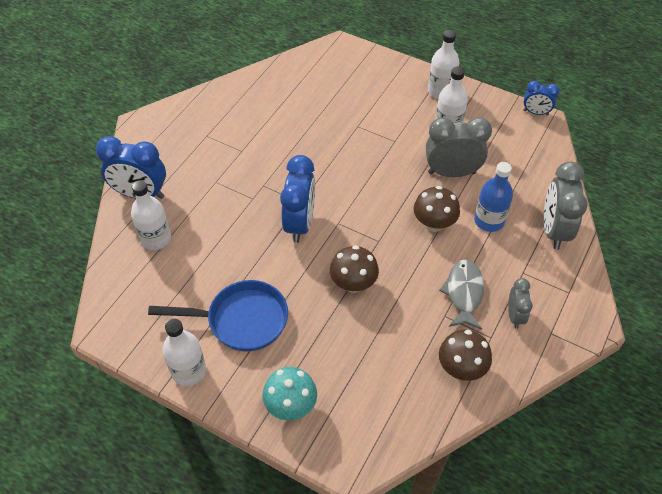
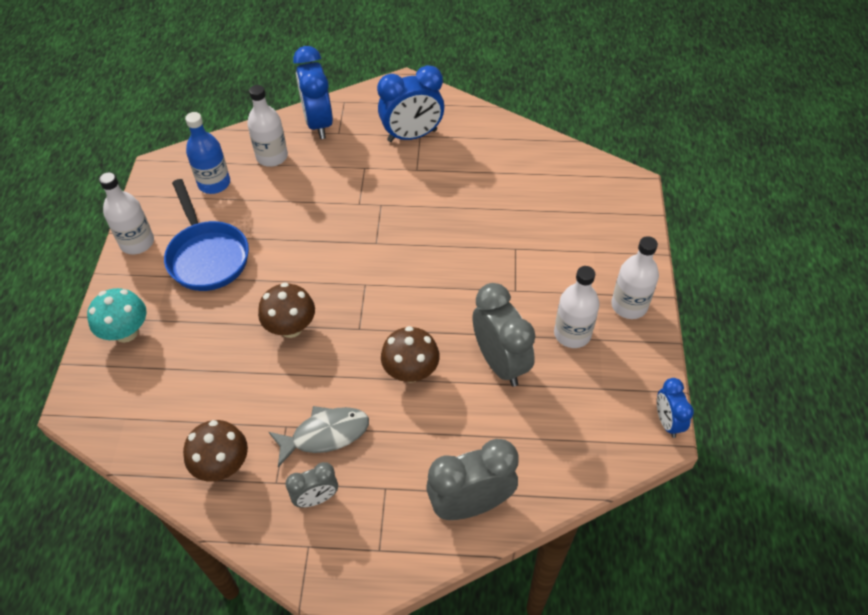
camera: 65 degrees right, 0 degrees up
(299, 224) = (346, 253): blue clock -> blue clock (412, 136)
(489, 221) = (446, 426): blue bottle -> blue bottle (214, 183)

